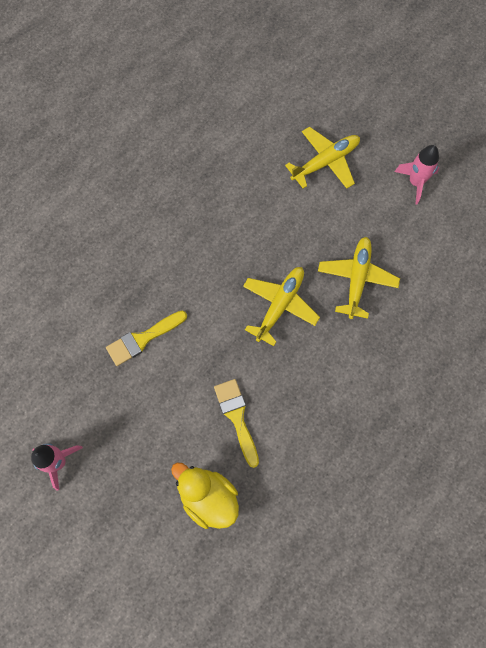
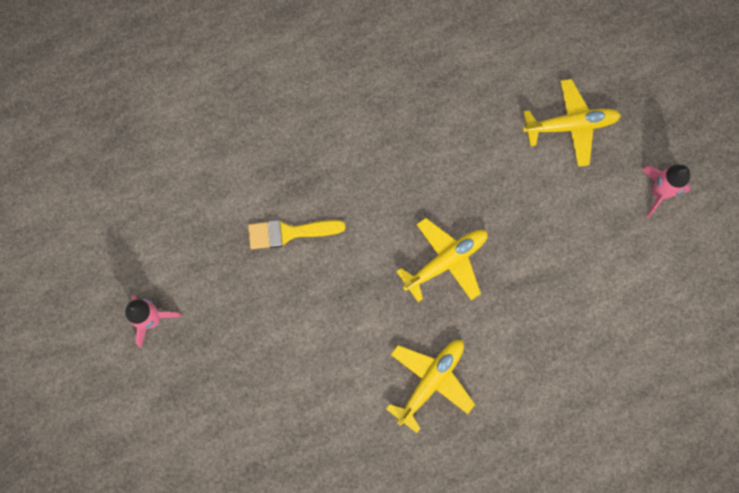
camera: 25 degrees right, 5 degrees up
(208, 498) = (281, 424): yellow duck -> none
(237, 417) = (347, 357): yellow brush -> none
(357, 279) = (541, 270): yellow plane -> yellow plane (430, 381)

